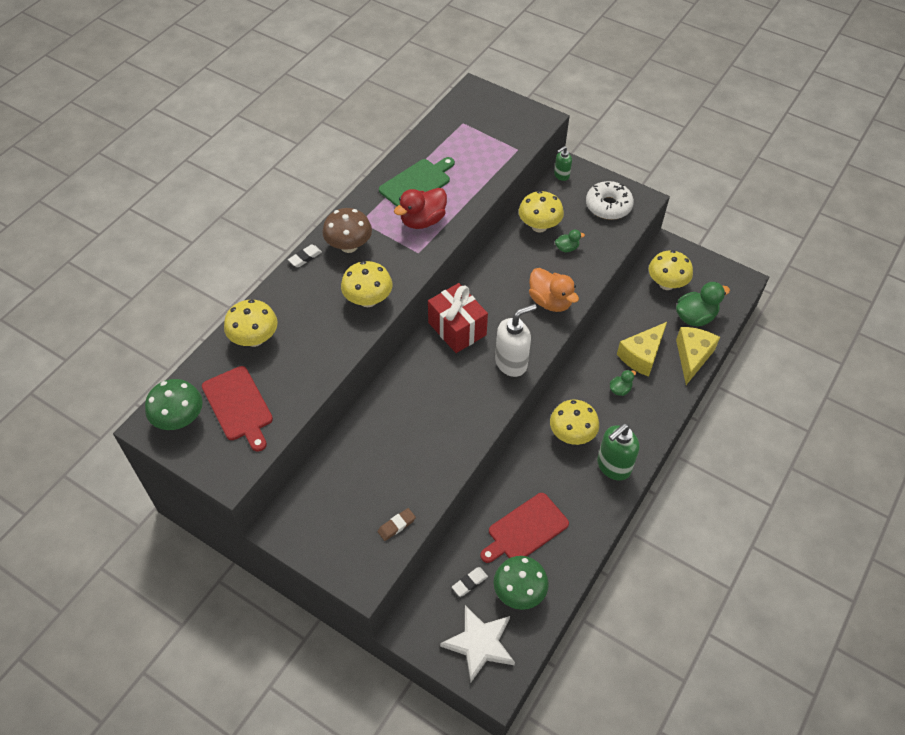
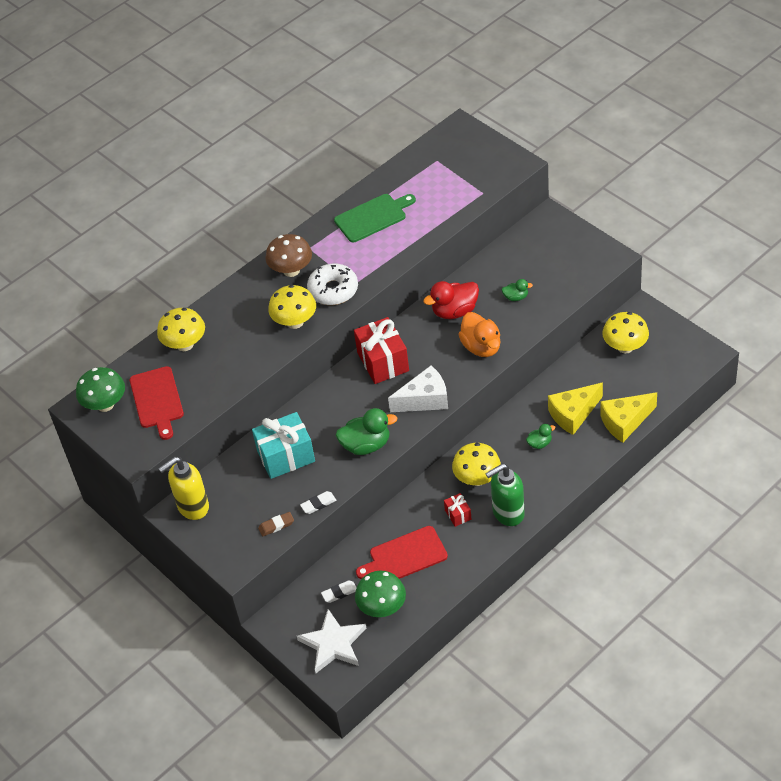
camera: 20 degrees right, 5 degrees down
(298, 518) = (192, 507): none -> yellow soap dispenser
(305, 257) = (248, 277): white eraser -> white eraser (318, 504)
(385, 444) = (286, 456): none -> turquoise gift
(422, 221) = (367, 254): red duck -> red duck (454, 311)
(511, 363) = (425, 399): white soap dispenser -> white cheese
(539, 226) = (495, 272): yellow mushroom -> none
(561, 175) = (535, 223): green soap dispenser -> none
(565, 476) = (458, 515): none -> red gift
(608, 206) = (573, 259): white donut -> white donut (333, 290)
(692, 357) = (625, 422): yellow cheese -> yellow cheese turned 150 degrees counterclockwise
(695, 317) = (643, 383): green duck -> green duck (366, 445)

